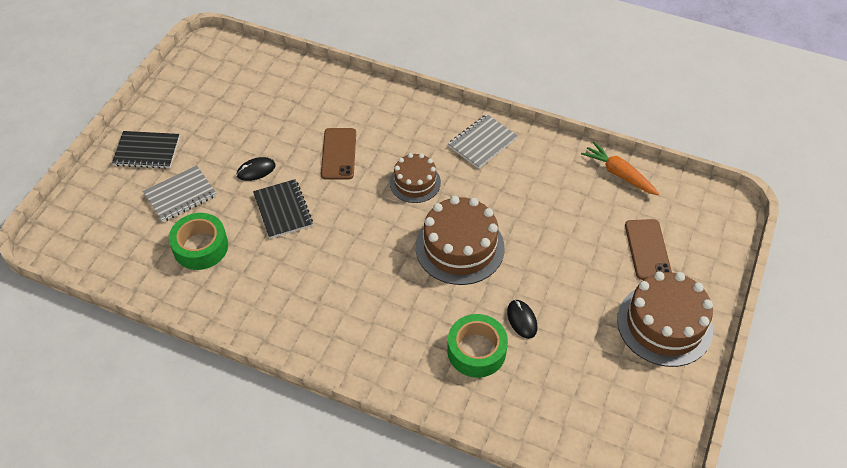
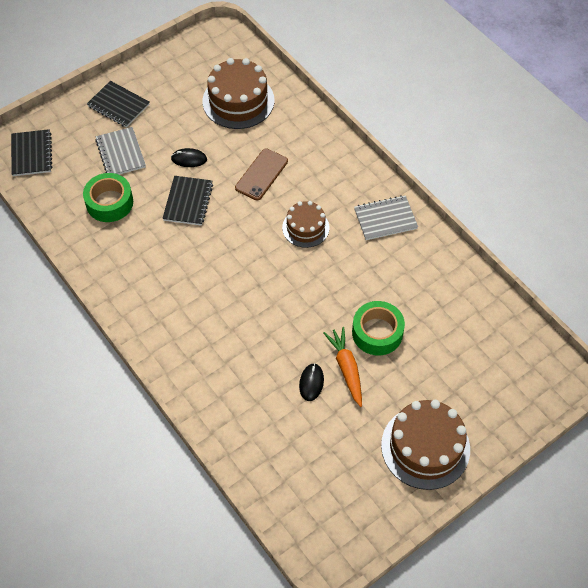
camera: 30 degrees right, 5 degrees up
(81, 237) = (31, 154): none -> black notebook
(180, 195) = (121, 153): grey notebook -> grey notebook turned 75 degrees clockwise
(459, 247) = (304, 299): brown cake -> brown cake (238, 101)
(476, 351) = (258, 388): green tape -> green tape (377, 332)
(619, 174) = (483, 302): orange carrot -> orange carrot (346, 368)
(647, 249) = (458, 378): brown phone -> none

